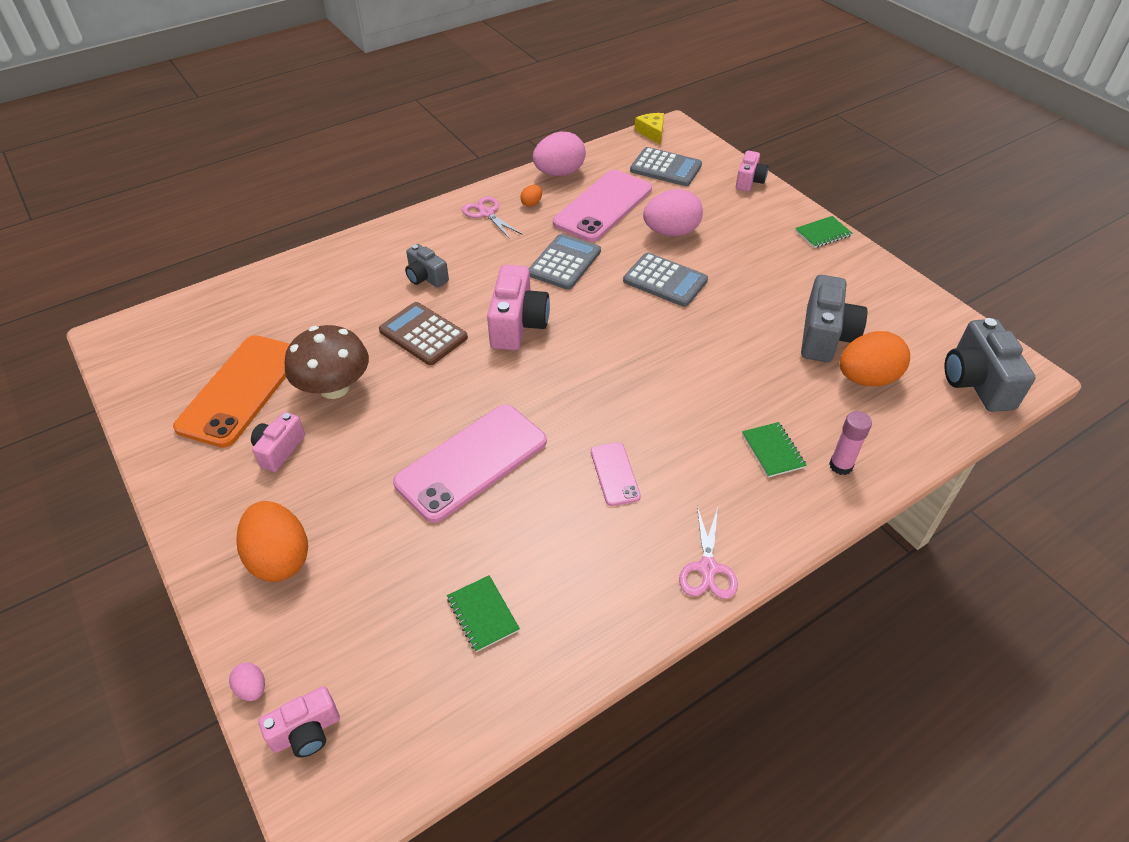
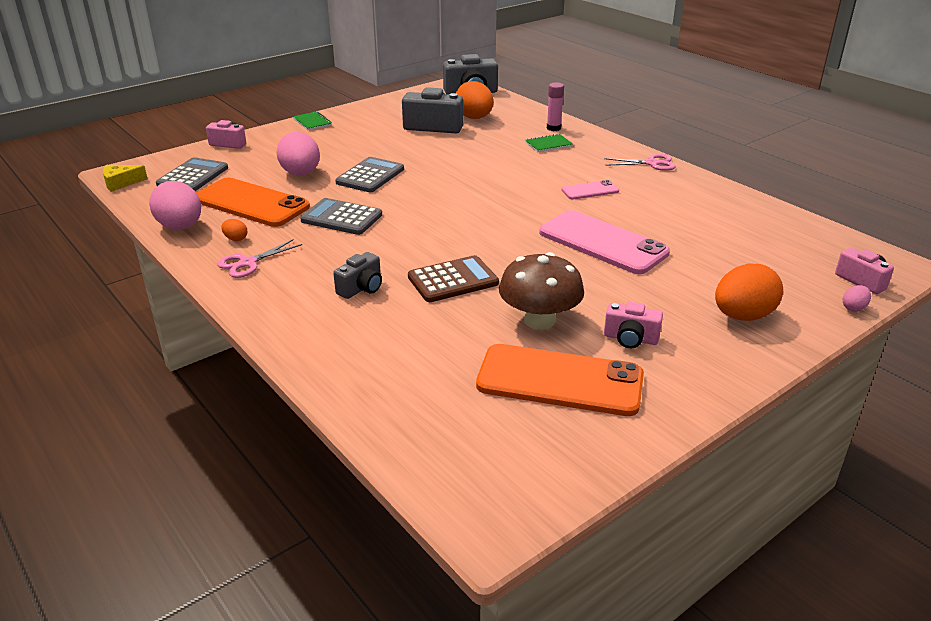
camera: 95 degrees left, 15 degrees down
(423, 334) = (453, 280): brown calculator -> brown calculator turned 150 degrees counterclockwise
(482, 614) = (731, 228): green notebook -> none
(517, 324) = (433, 234): pink camera -> none
(603, 206) = (251, 203): pink phone -> orange phone

